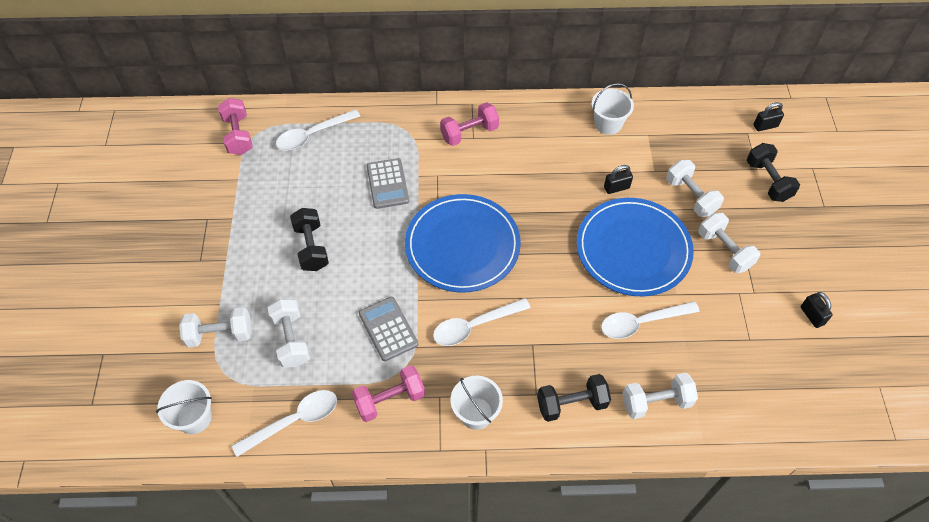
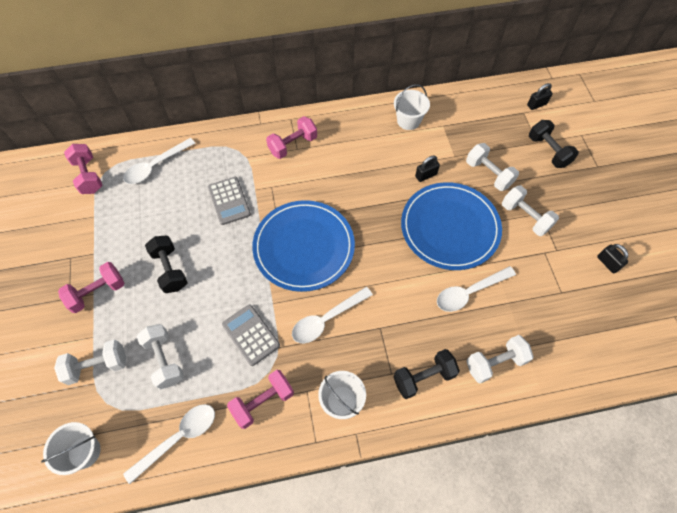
camera: 10 degrees left, 5 degrees up
(231, 259) = (97, 292): none -> pink dumbbell

